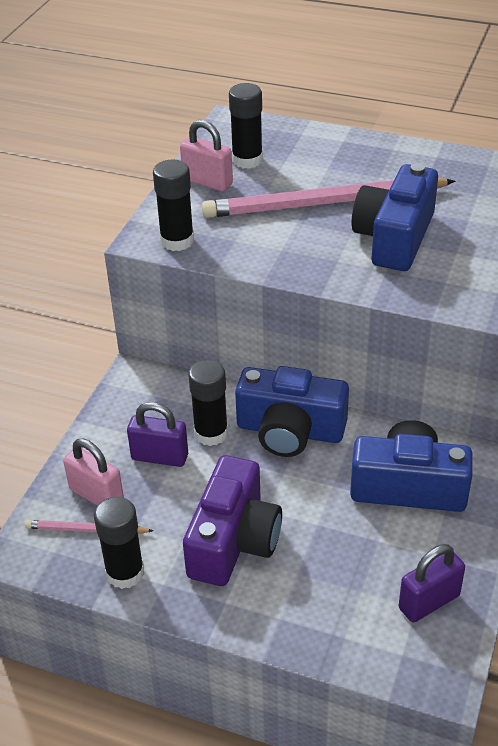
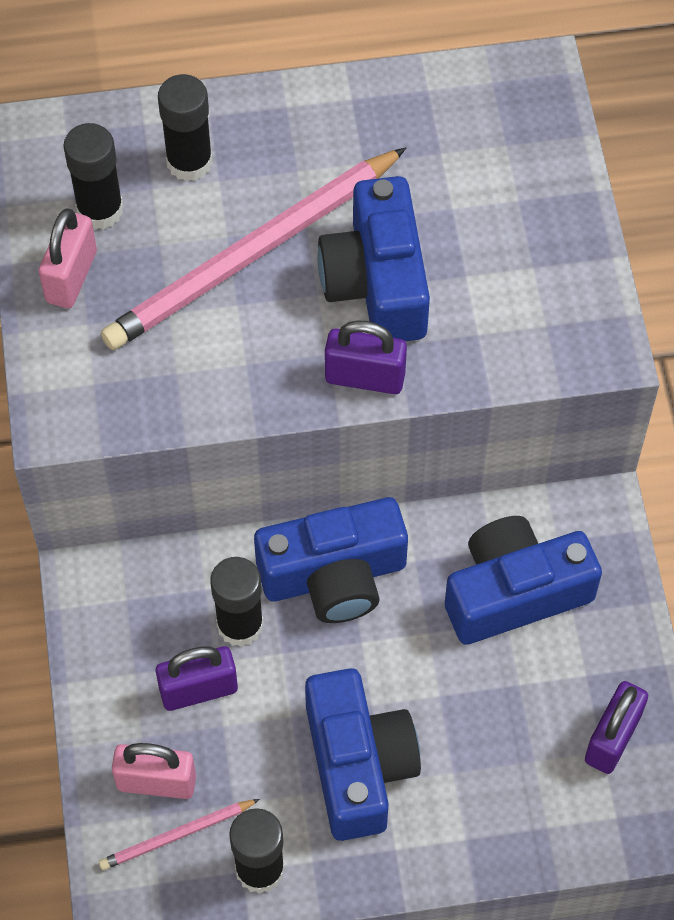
camera: 30 degrees left, 20 degrees up
(177, 241) = (101, 407): black glue stick -> black glue stick (189, 162)
(207, 182) = (71, 277): pink padlock -> pink padlock turned 75 degrees counterclockwise
(234, 540) = (358, 765): purple camera -> blue camera
(353, 279) = (365, 377): none -> purple padlock

